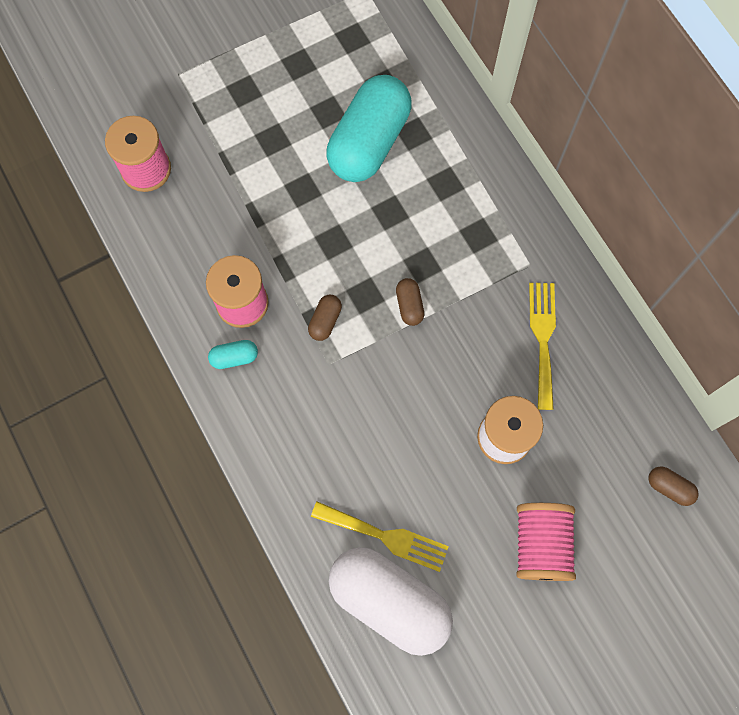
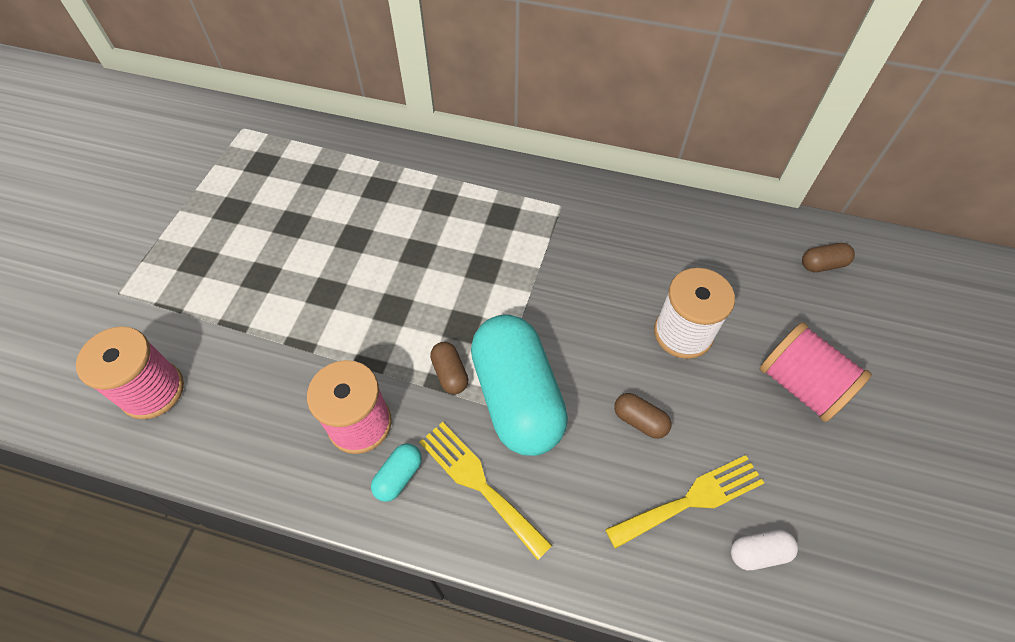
camera: 45 degrees left, 15 degrees down
(369, 142) = (348, 219): turquoise capsule -> turquoise capsule (517, 397)
(389, 601) = (758, 552): white capsule -> white capsule, size x0.40
(409, 305) = (505, 303): brown capsule -> brown capsule (639, 420)
(543, 338) = (627, 244): yellow fork -> yellow fork (479, 483)

